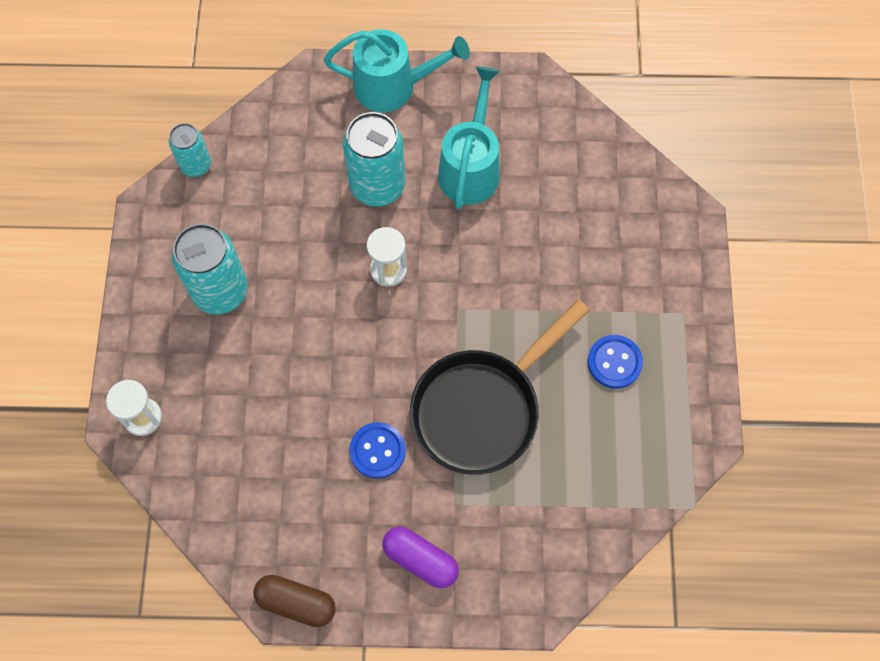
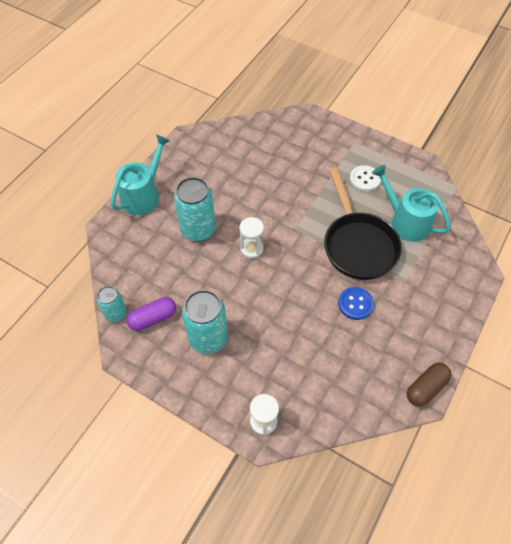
camera: 60 degrees left, 10 degrees down
(420, 560) = (429, 313): purple capsule -> purple capsule (153, 318)
(470, 167) = (217, 185): turquoise watering can -> turquoise watering can (405, 221)
(614, 362) = (364, 179): blue button -> white button

